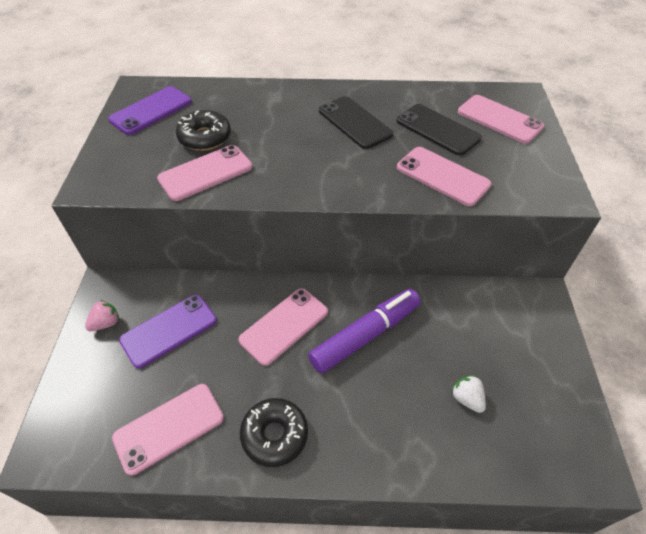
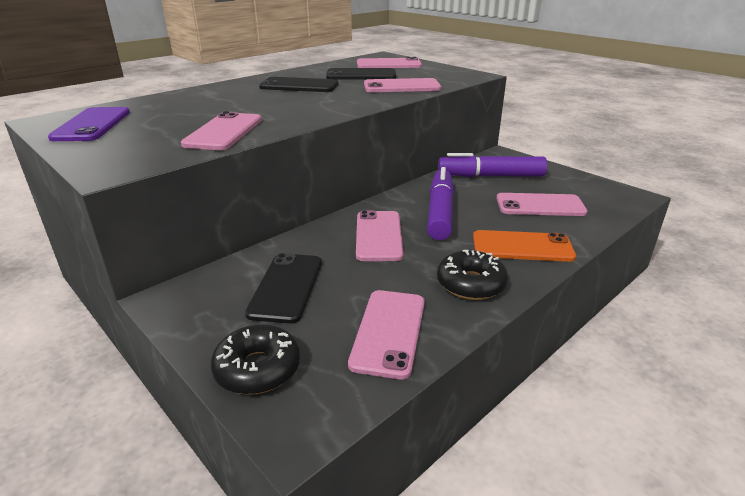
camera: 45 degrees left, 20 degrees down
(106, 323) = (210, 318): pink strawberry -> none
(169, 330) = (286, 287): purple phone -> black phone
(205, 137) = (184, 120): black donut -> black donut (257, 368)
(370, 433) = (522, 247): none -> orange phone
(467, 399) = (540, 205): white strawberry -> pink phone
(481, 322) = (491, 176): none -> purple marker

